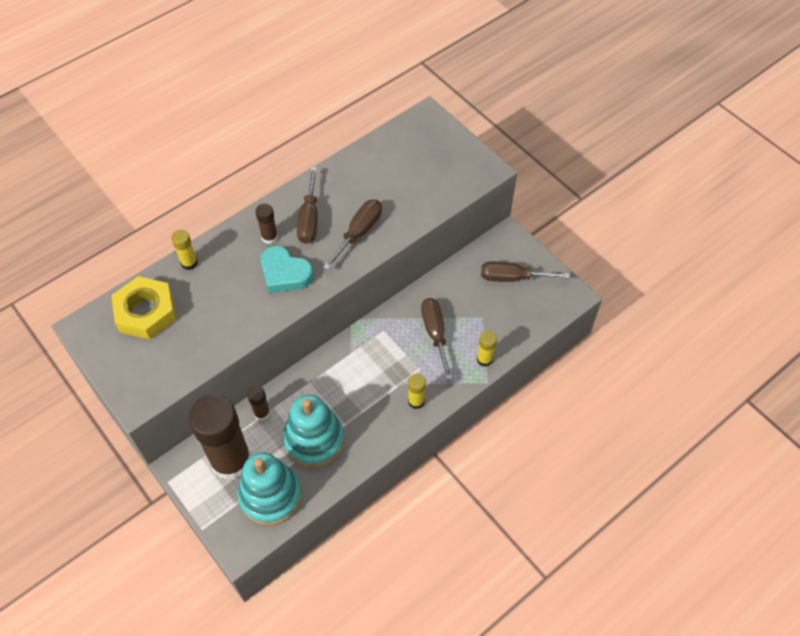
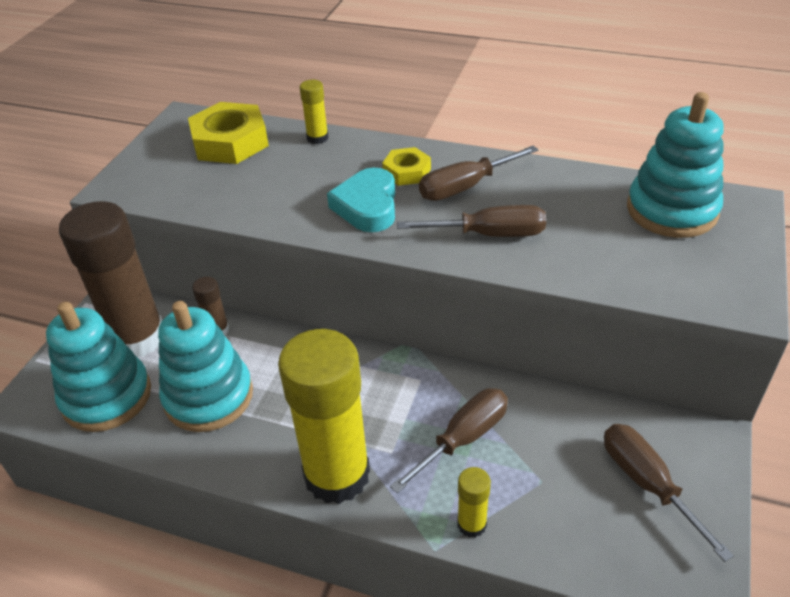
camera: 60 degrees right, 15 degrees down
(269, 237) = (407, 172): brown glue stick -> yellow nut
(406, 148) = (671, 210): none -> turquoise stacking toy
(416, 401) = (337, 475): yellow glue stick -> yellow glue stick, size x2.38

